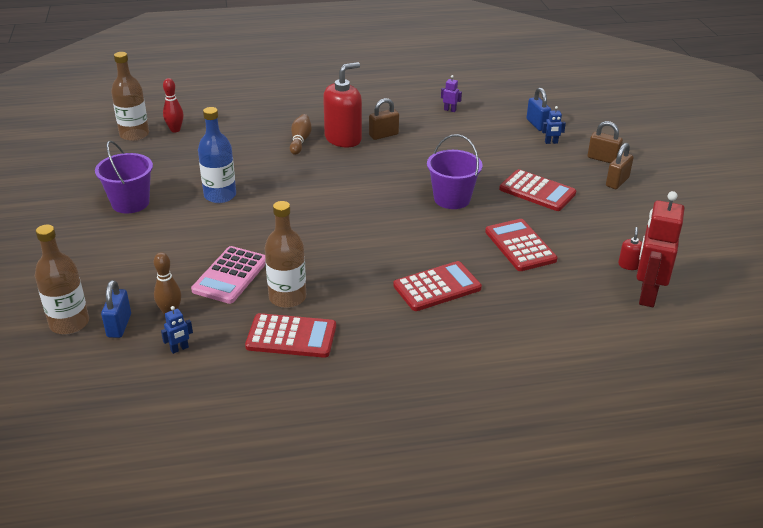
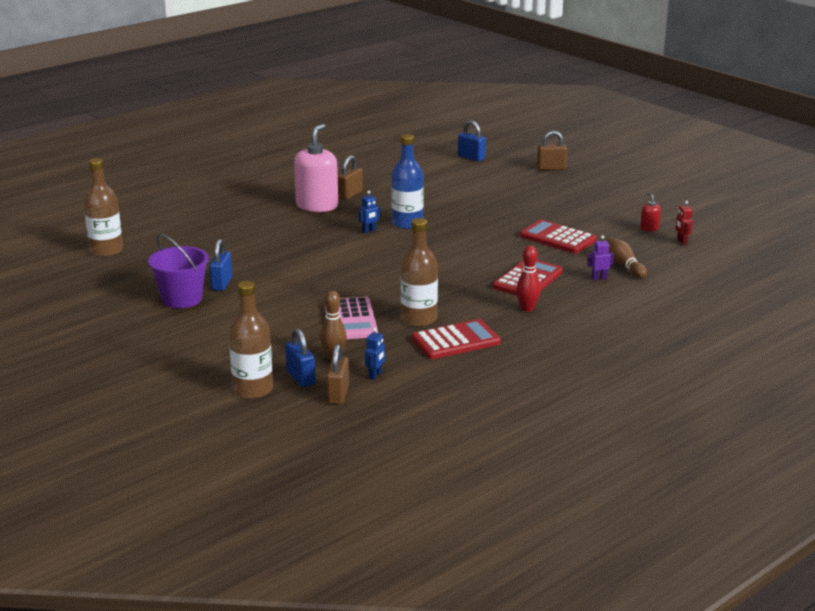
camera: 30 degrees left, 10 degrees down
(175, 130) = (143, 237): red bowling pin -> red bowling pin (527, 308)
(177, 197) = (221, 283): none -> blue padlock
(220, 195) = (261, 272): blue bottle -> blue bottle (407, 223)
(300, 141) = (279, 216): brown bowling pin -> brown bowling pin (623, 266)
(343, 138) = (317, 206): red soap dispenser -> pink soap dispenser
(450, 110) = (384, 164): purple robot -> purple robot (599, 278)
(452, 199) = (466, 223): purple bucket -> none
(537, 191) = (527, 201): red calculator -> none
(551, 142) = (498, 167): blue robot -> blue robot (369, 231)
(617, 182) = (580, 180): brown padlock -> brown padlock (338, 394)
(647, 295) = (681, 242): red robot -> red robot, size x0.42

